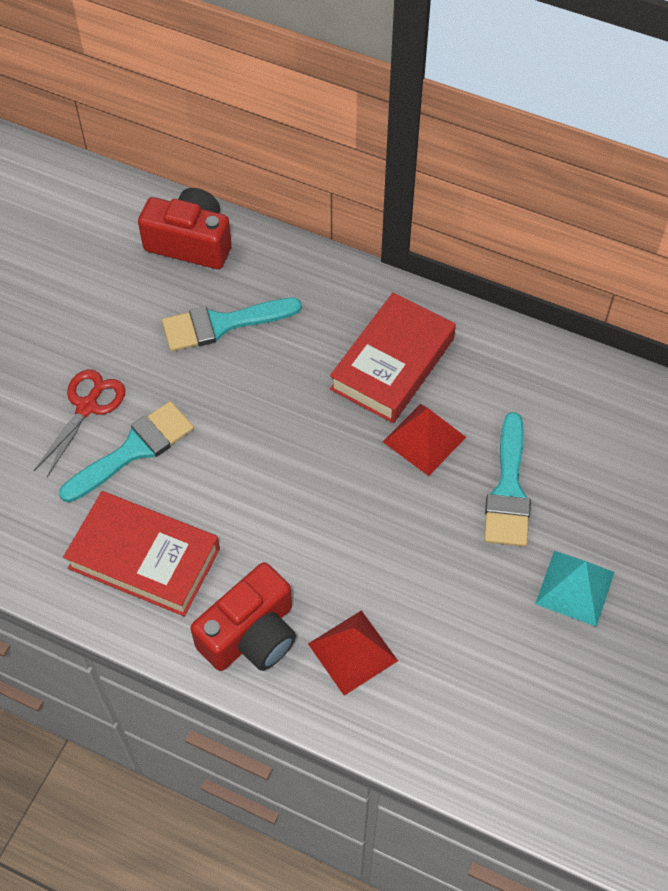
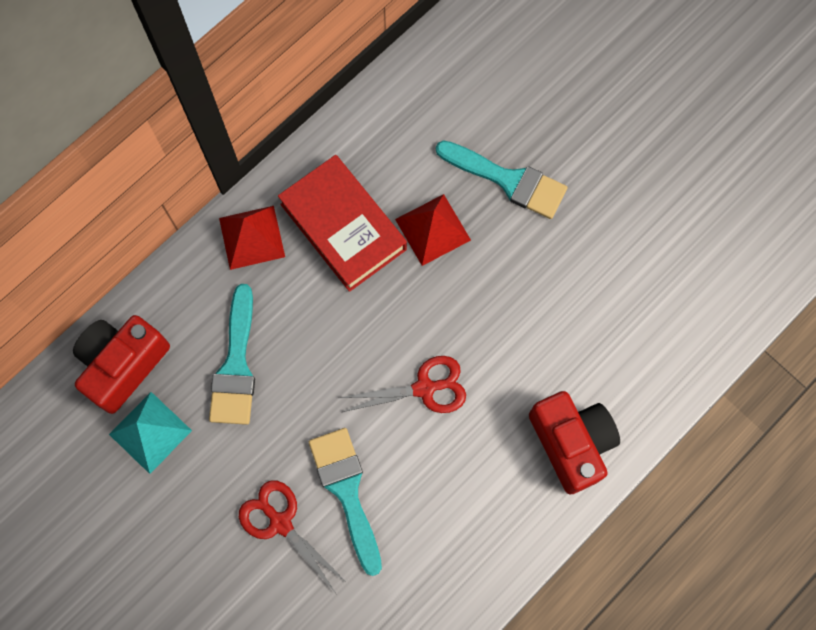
camera: 70 degrees left, 15 degrees up
(144, 558) = (465, 514): red book -> none
(258, 483) = (424, 388): none -> red scissors
(352, 652) = (615, 364): red pyramid -> red pyramid (251, 237)
(575, 588) = (616, 166): turquoise pyramid -> turquoise pyramid (150, 432)

